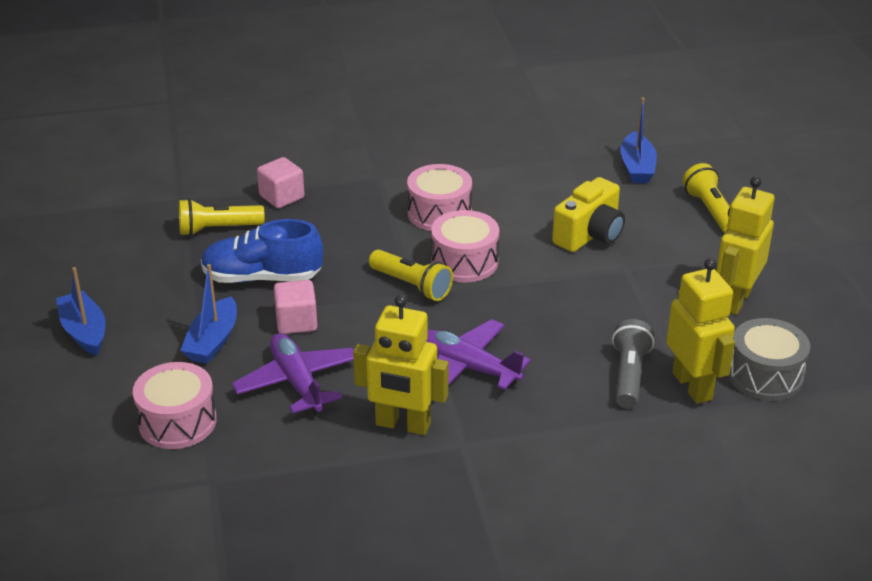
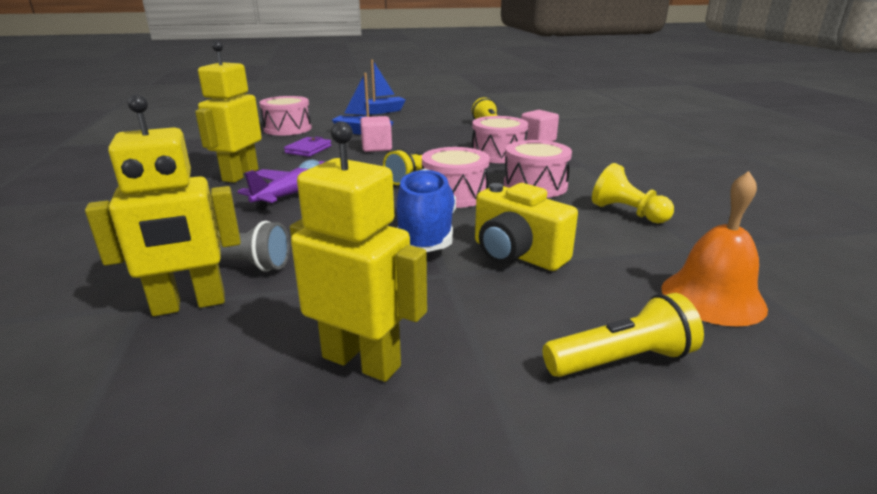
camera: 90 degrees right, 10 degrees down
(262, 278) = (431, 139): blue shoe -> blue shoe (426, 233)
(297, 382) = (308, 149): purple plane -> purple wallet
(335, 229) = (498, 154): none -> pink drum
(504, 174) = (627, 213): none -> yellow pawn
(637, 167) = (712, 297): blue boat -> orange bell
(765, 375) = (165, 370): grey drum -> none

